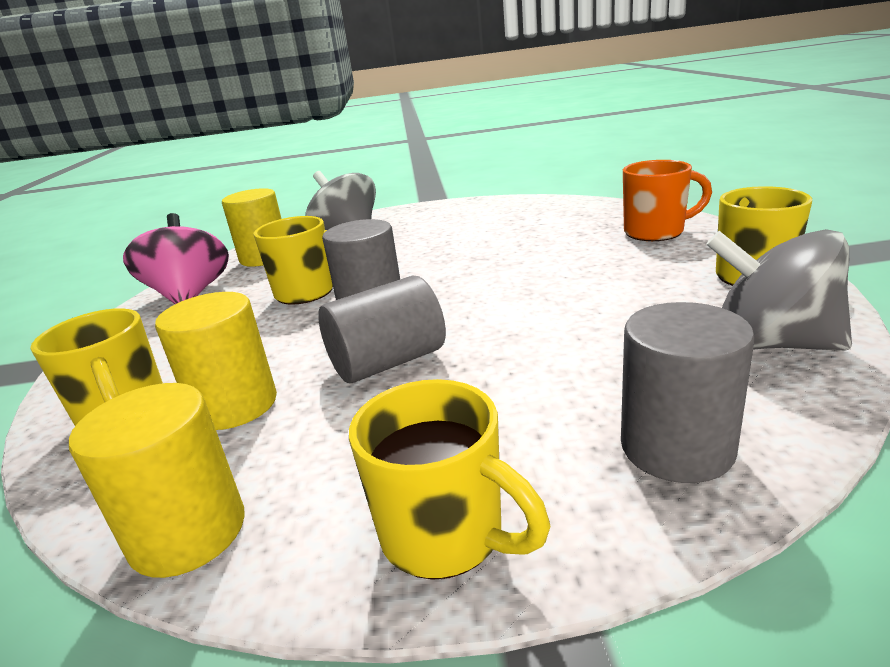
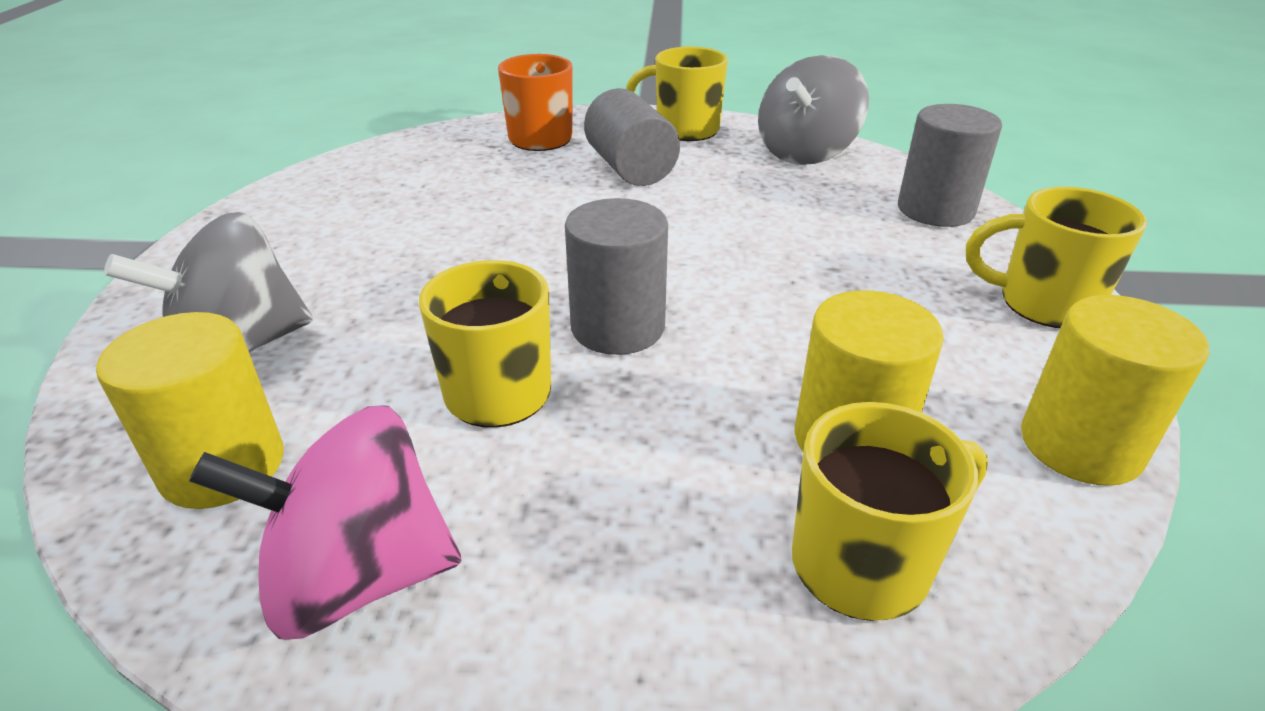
camera: 85 degrees left, 10 degrees up
(388, 362) = (775, 319): grey cylinder -> grey cylinder (630, 169)
(446, 535) = (1043, 304): yellow mug -> yellow mug turned 120 degrees counterclockwise

